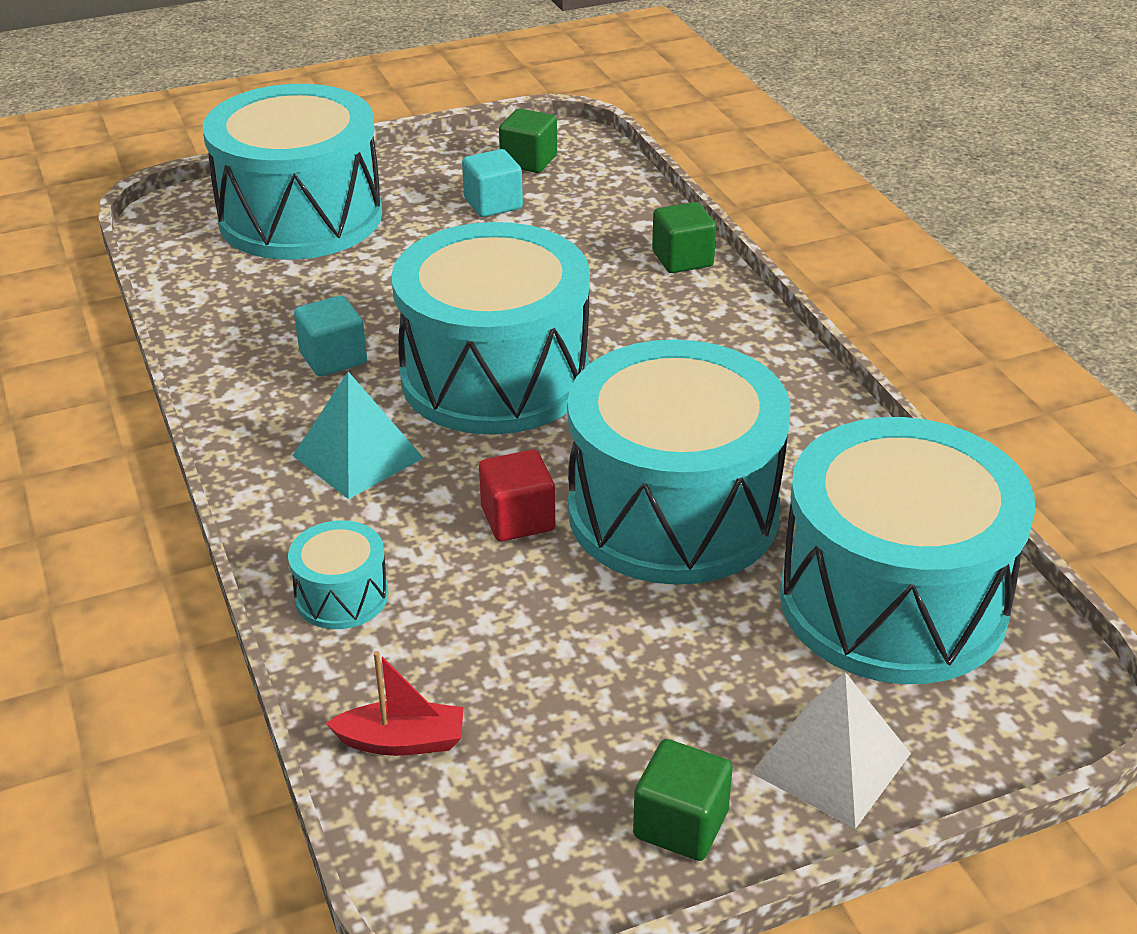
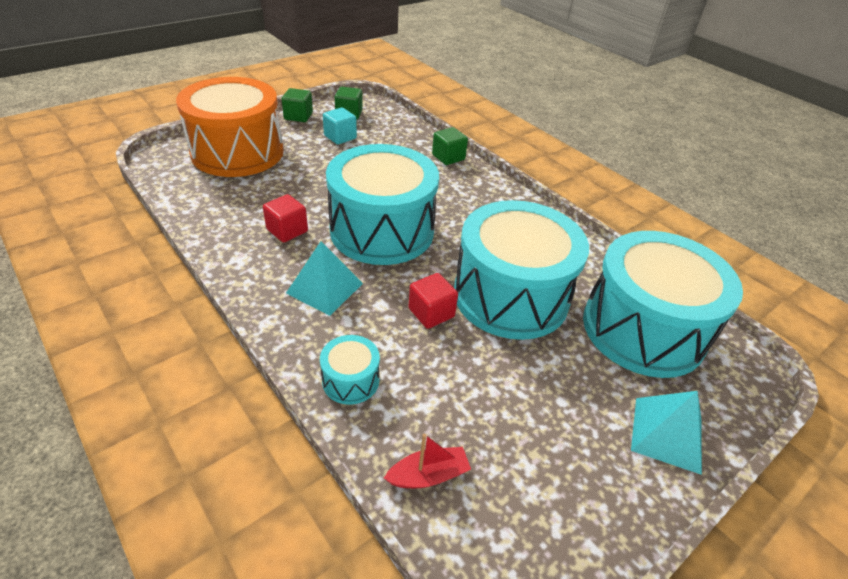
camera: 20 degrees left, 5 degrees up
(300, 217) = (238, 152): turquoise drum -> orange drum
(333, 358) = (287, 230): turquoise cube -> red cube
(681, 824) = (612, 495): green cube -> green cube (298, 116)
(831, 763) = (667, 434): white pyramid -> turquoise pyramid

